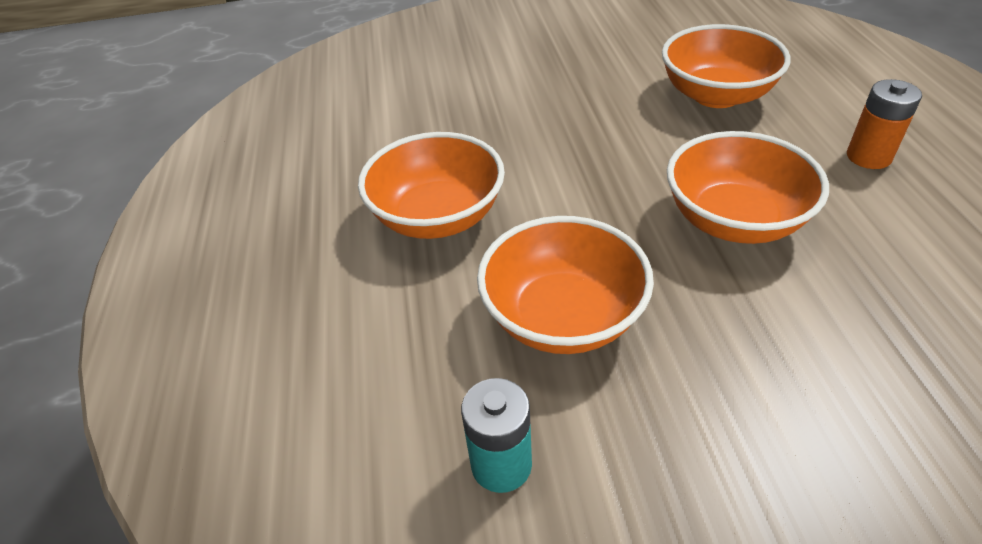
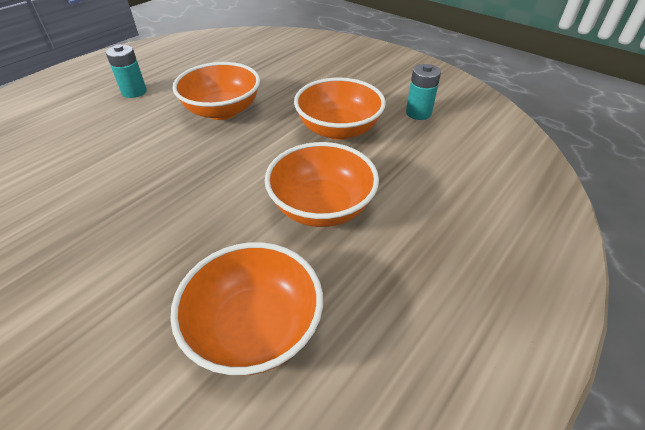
camera: 135 degrees left, 0 degrees up
(716, 95) = (84, 153): orange bowl -> orange bowl (254, 328)
(868, 157) = (134, 92): orange battery -> turquoise battery

